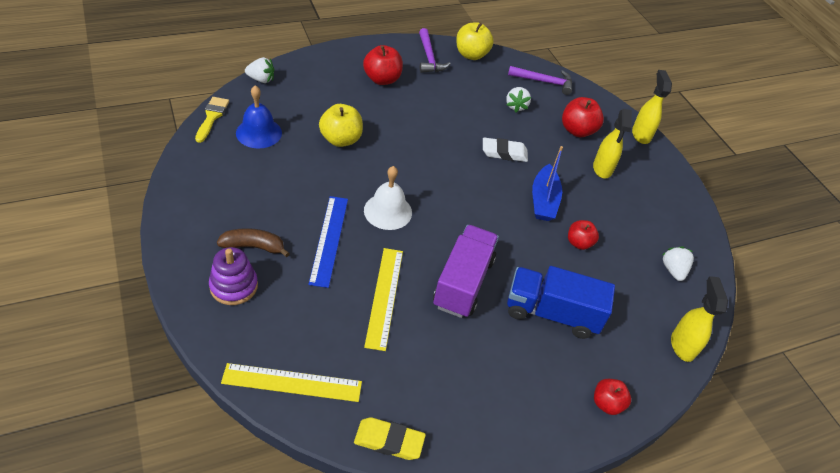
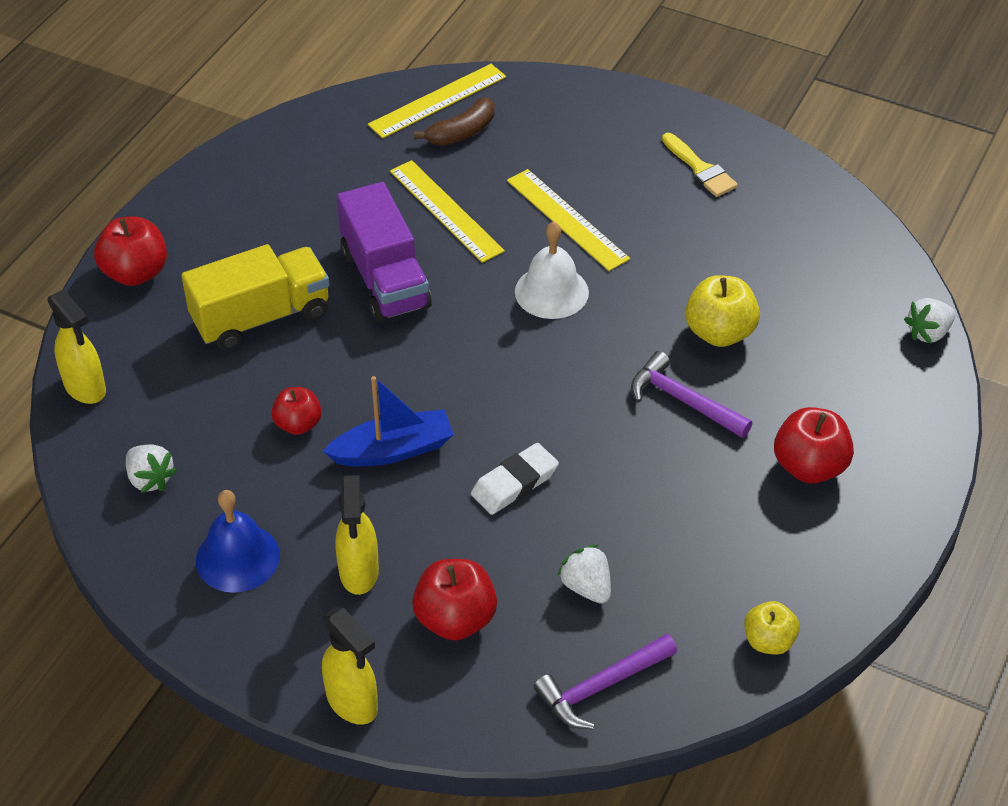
camera: 145 degrees right, 0 degrees up
(212, 117) = (883, 243): yellow brush -> yellow brush (700, 169)
(234, 286) = (587, 124): purple stacking toy -> none
(253, 247) = (623, 162): brown banana -> brown banana (462, 132)
(259, 132) = (810, 267): blue bell -> blue bell (237, 557)
(329, 240) = (567, 219): blue ruler -> yellow ruler
(389, 441) = (311, 119): yellow eraser -> none
(429, 57) = (813, 572): purple hammer -> purple hammer (683, 401)
(471, 55) = (768, 641): yellow apple -> yellow apple, size x0.65
(543, 200) = (393, 450): blue boat -> blue boat turned 105 degrees clockwise
(552, 313) = (261, 317): blue truck -> yellow truck
(602, 169) = (359, 572): yellow spray bottle -> yellow spray bottle turned 150 degrees counterclockwise
(607, 403) = (135, 273): red apple -> red apple, size x1.54

